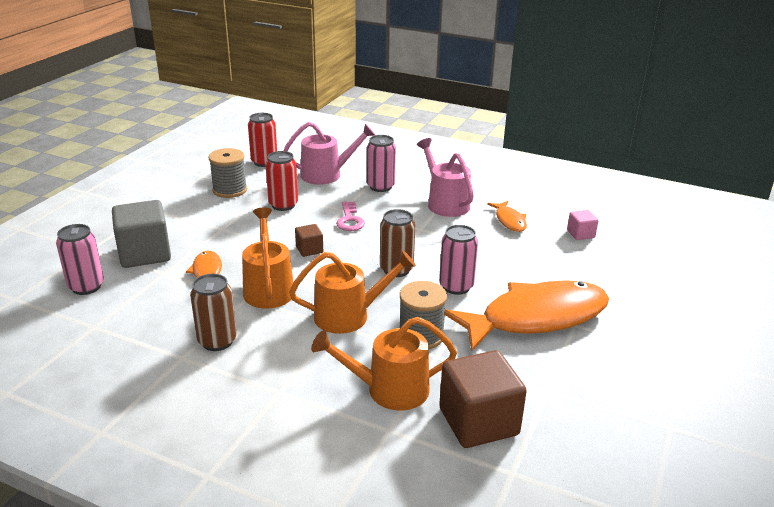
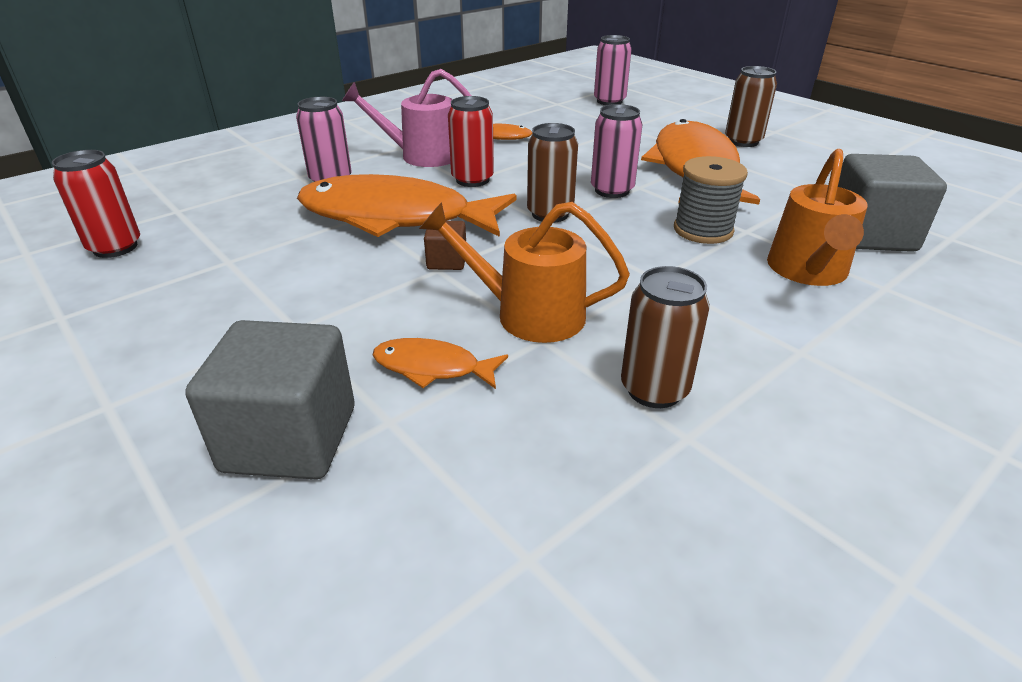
camera: 65 degrees left, 5 degrees up
(86, 286) = (348, 557): pink can -> pink can (609, 101)
(230, 190) = (165, 297): grey spool -> none
(283, 205) = (288, 257): red can -> red can (472, 180)
(327, 174) = (241, 207): pink watering can -> none
(349, 220) = (395, 217): pink key -> orange fish
(349, 315) = (638, 265): orange watering can -> none
(478, 422) = (870, 235): brown cube -> grey cube
(580, 234) = (554, 117): pink cube -> none
(632, 337) = (743, 141): none -> brown can

